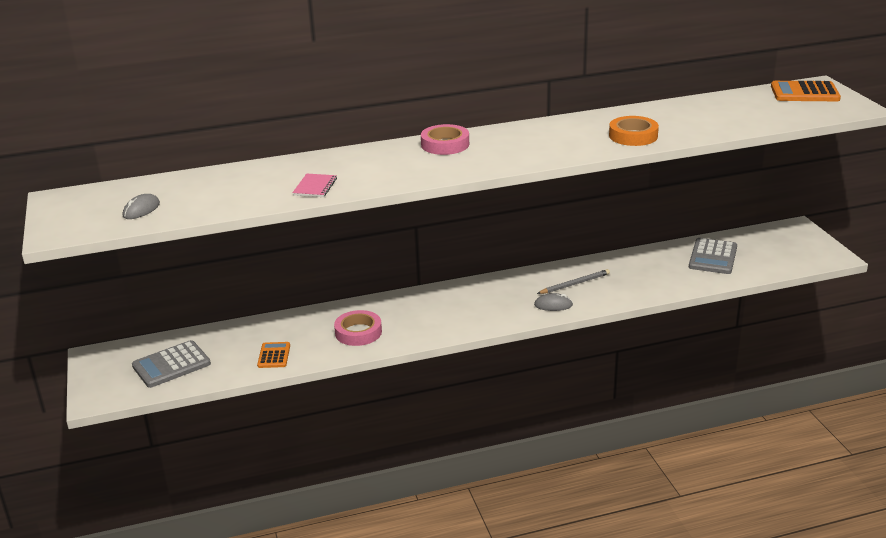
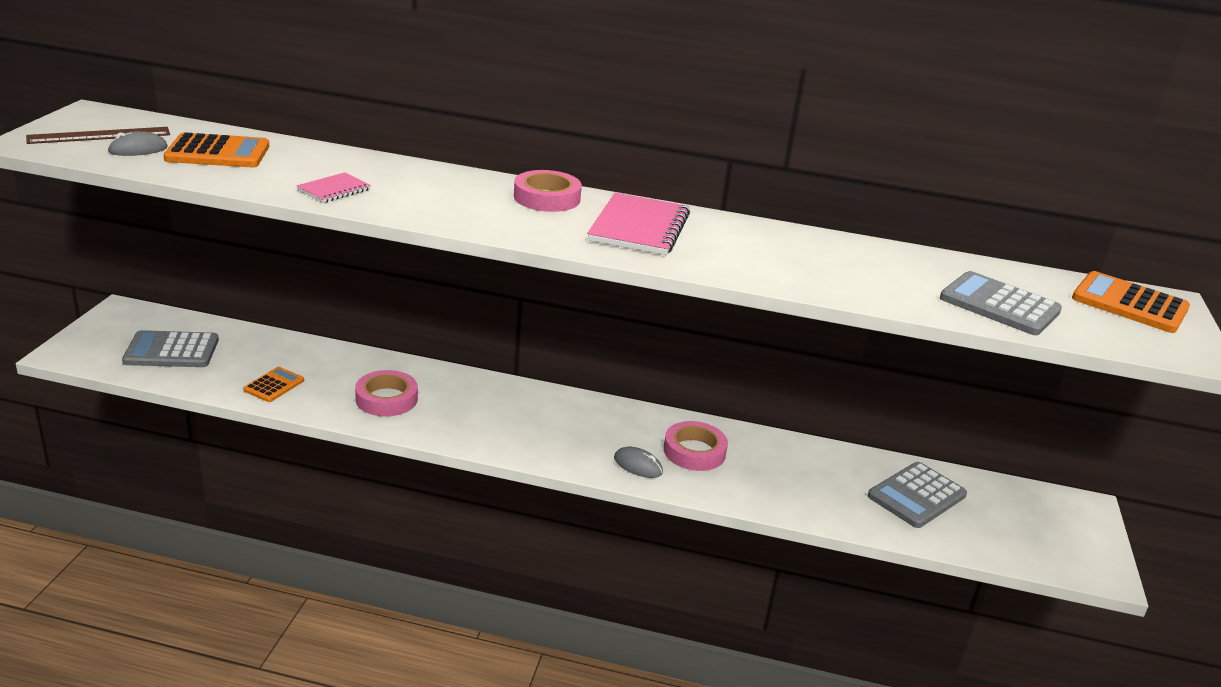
camera: 25 degrees right, 0 degrees up
(96, 211) = (99, 135): none -> brown ruler
(198, 192) = (218, 153): none -> orange calculator
(521, 143) = (639, 227): none -> pink notebook
(574, 284) = (694, 451): grey pencil -> pink tape
(633, 136) = (793, 270): orange tape -> none
(750, 116) = (999, 305): none -> grey calculator

